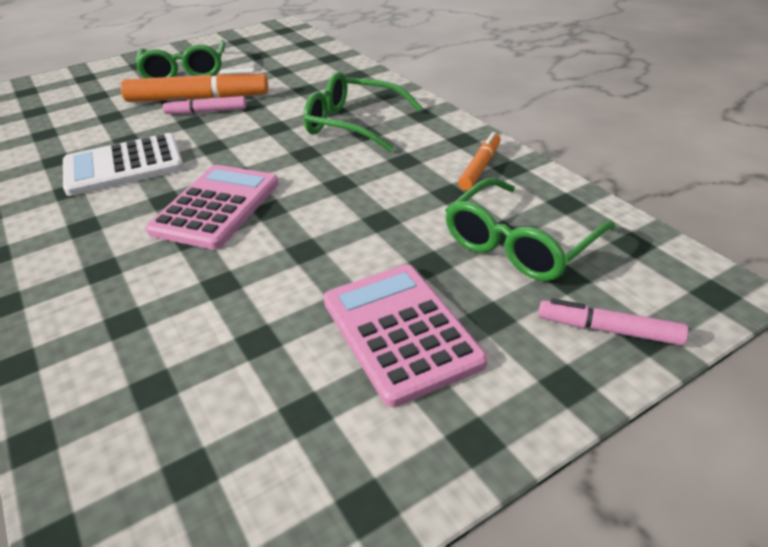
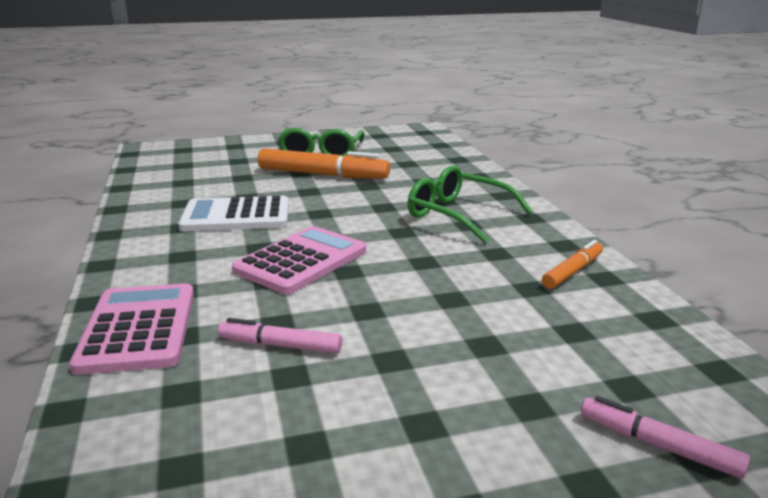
camera: 15 degrees right, 15 degrees down
(206, 112) = (326, 186): pink marker -> pink marker (280, 346)
(400, 331) = (429, 397): pink calculator -> pink calculator (138, 329)
(520, 244) = (589, 346): green glasses -> none

